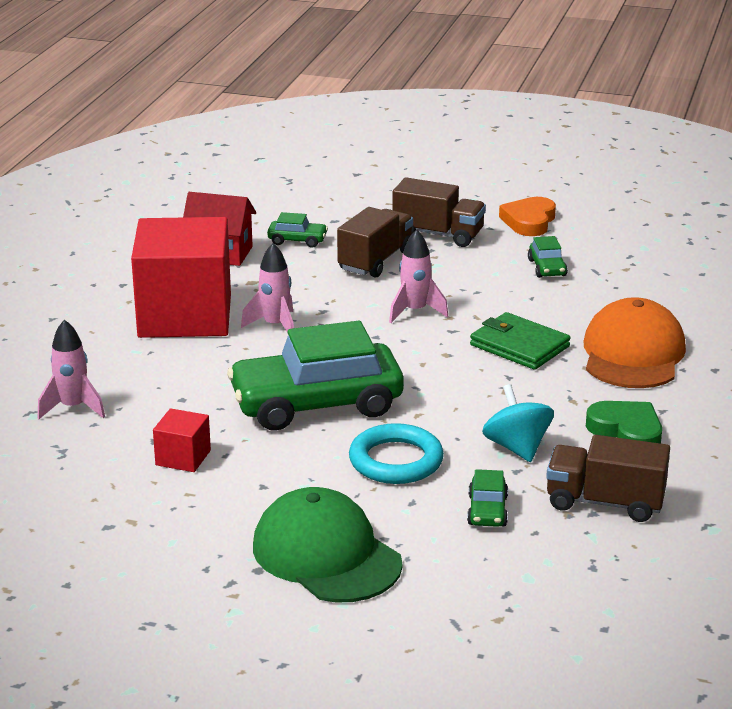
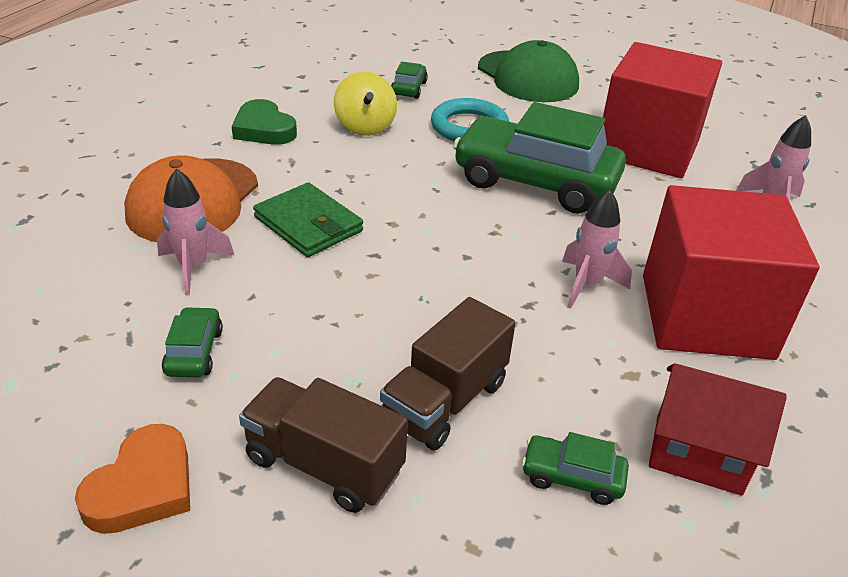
camera: 175 degrees left, 10 degrees up
(183, 458) = (647, 148): red cube -> red cube, size x2.41
(316, 404) = (535, 182): green car -> green car turned 150 degrees counterclockwise
(415, 311) = (411, 289): pink rocket -> pink rocket (193, 267)
(517, 447) = (365, 126): turquoise spinning top -> yellow spinning top
(605, 502) = (320, 84): brown truck -> none

